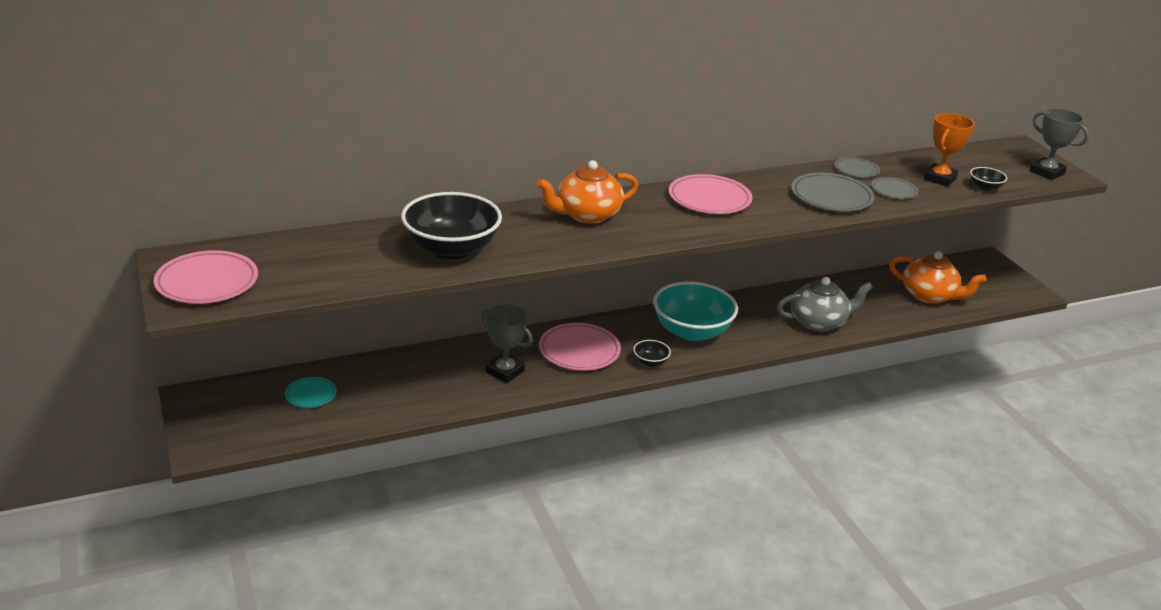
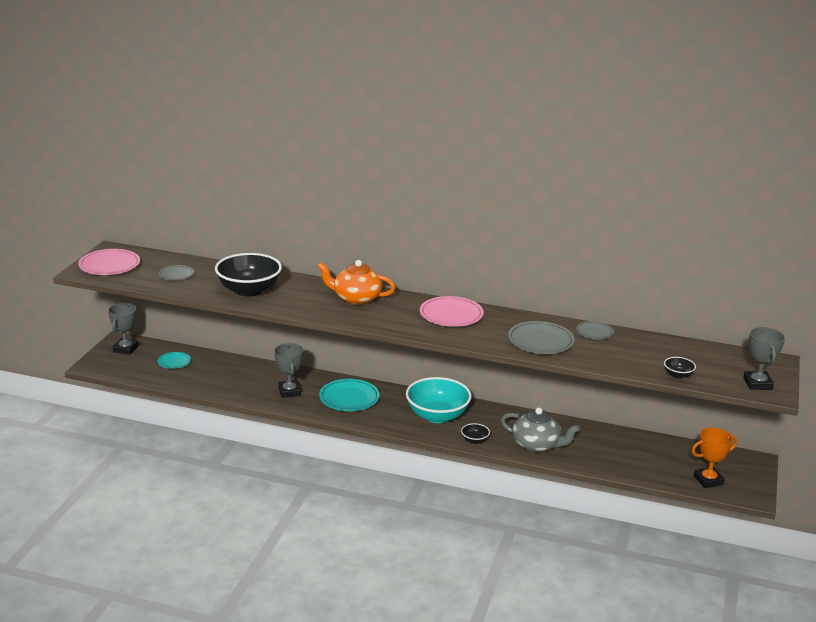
camera: 40 degrees right, 5 degrees down
(217, 404) = (125, 349): none -> grey trophy
(579, 351) = (349, 398): pink plate -> turquoise plate
(650, 362) = (382, 421): black bowl -> black bowl (474, 440)
(894, 191) = (596, 353): grey plate -> grey plate (176, 275)
(929, 295) = (656, 463): orange teapot -> none
(940, 179) = (651, 358): orange trophy -> orange trophy (708, 480)

